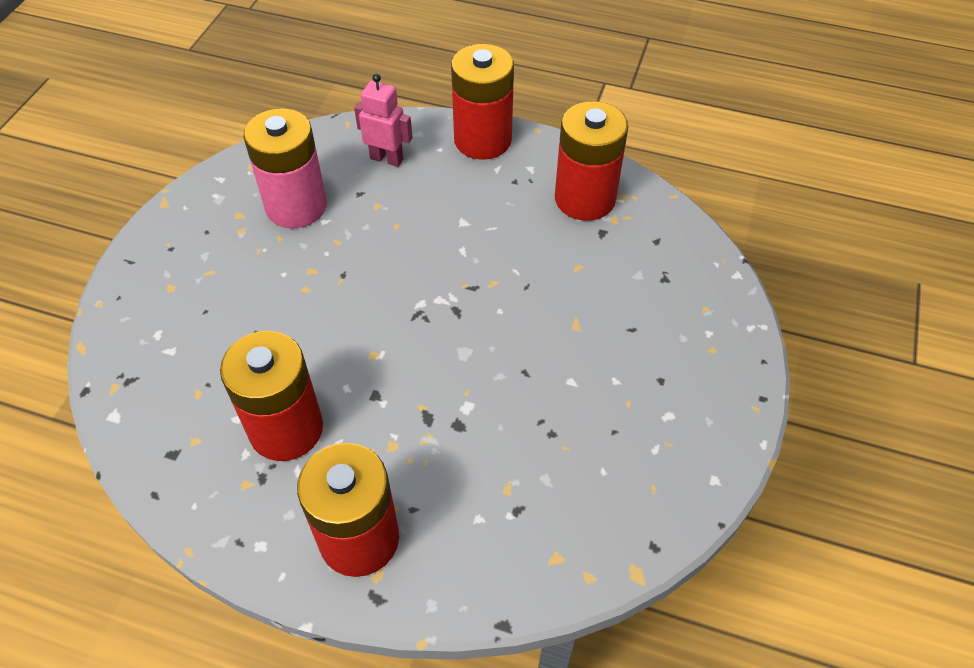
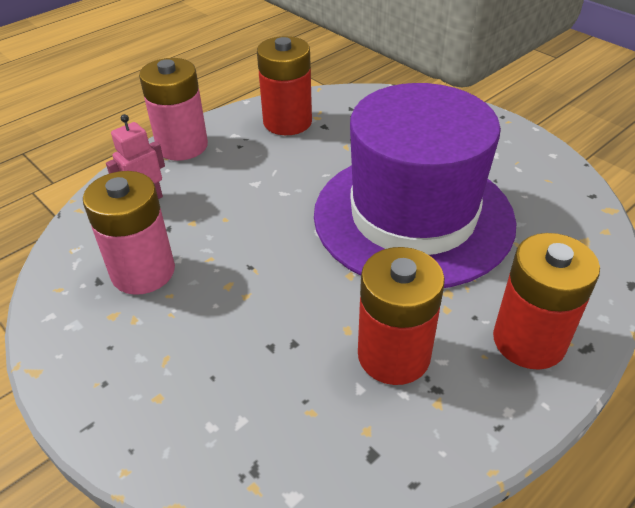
camera: 60 degrees left, 10 degrees down
(482, 140) = (182, 146): red battery -> pink battery
(493, 373) = (413, 216): none -> purple hat

